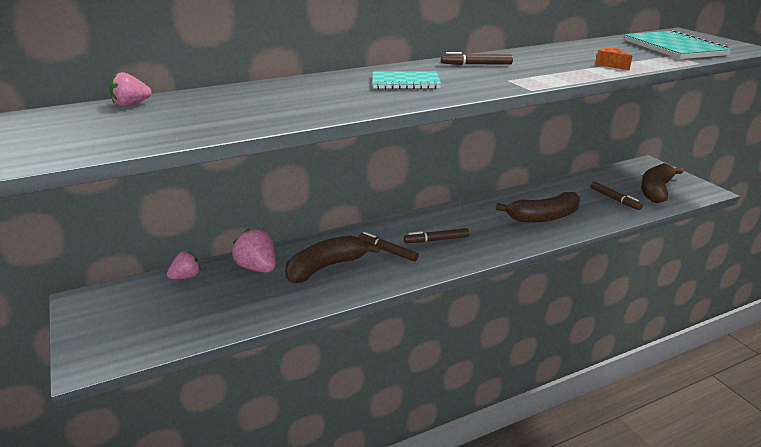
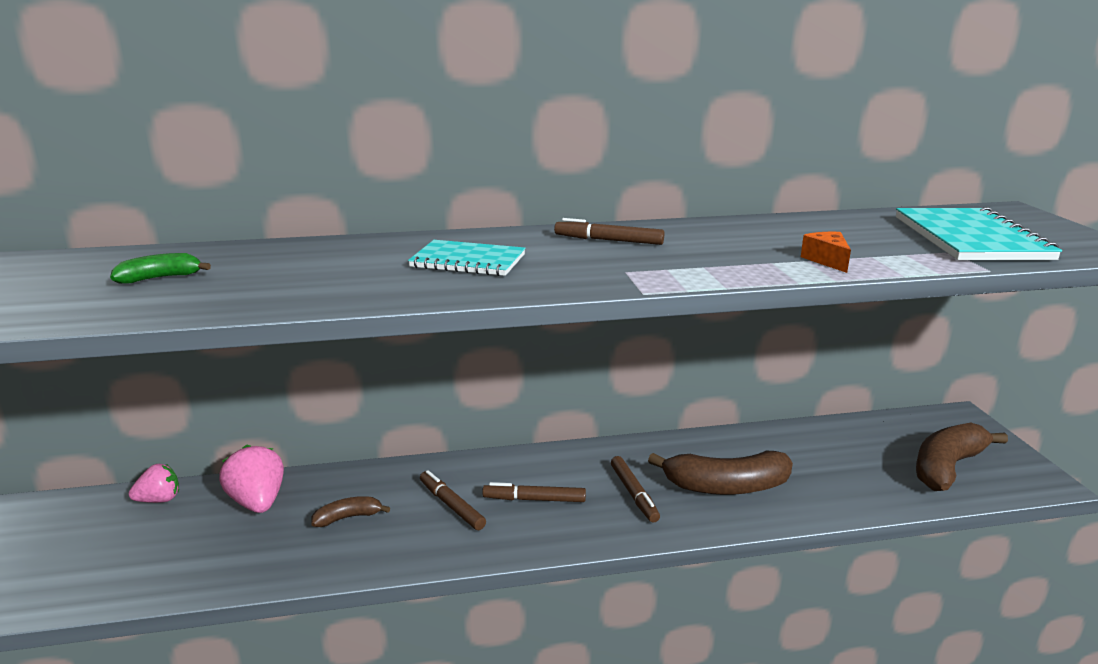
camera: 15 degrees right, 5 degrees down
(131, 104) = (73, 260): pink strawberry -> none
(213, 109) = (160, 278): none -> green banana
(326, 267) = (348, 517): brown banana -> brown banana, size x0.50
(614, 199) = (864, 473): brown marker -> brown marker (634, 494)

